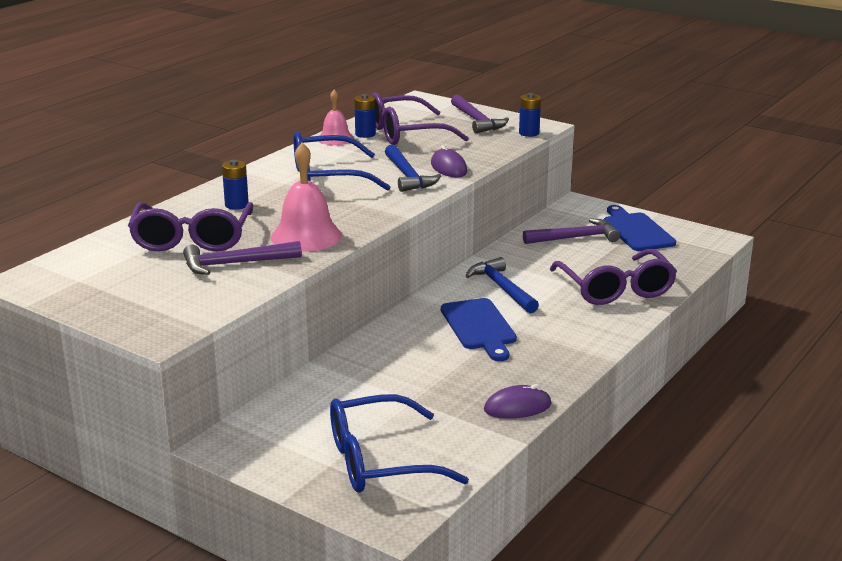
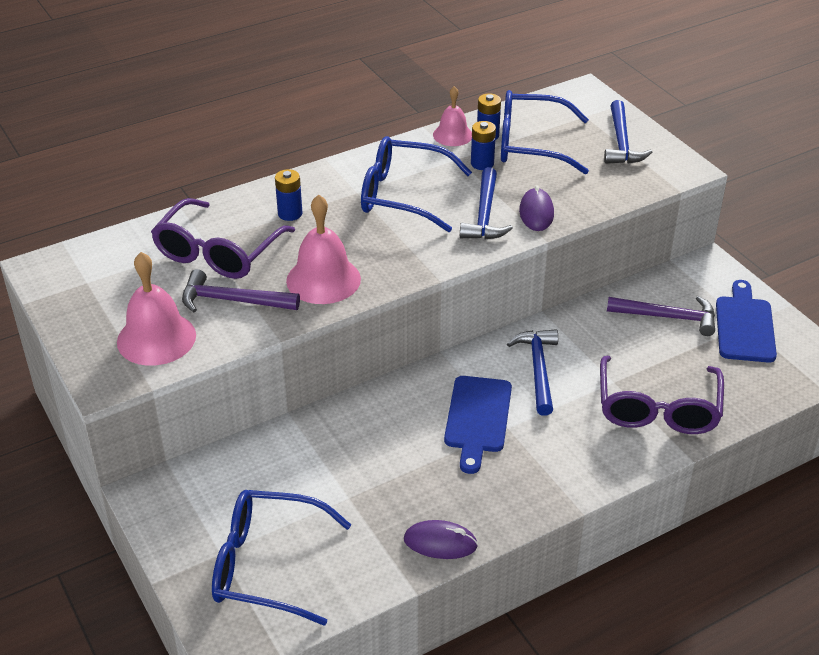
camera: 25 degrees right, 15 degrees up
(184, 300) = (156, 338): none -> pink bell
(406, 133) = (530, 144): purple glasses -> blue glasses
(477, 121) = (621, 142): purple hammer -> blue hammer
(529, 133) = (664, 177): blue battery -> blue battery (482, 164)

